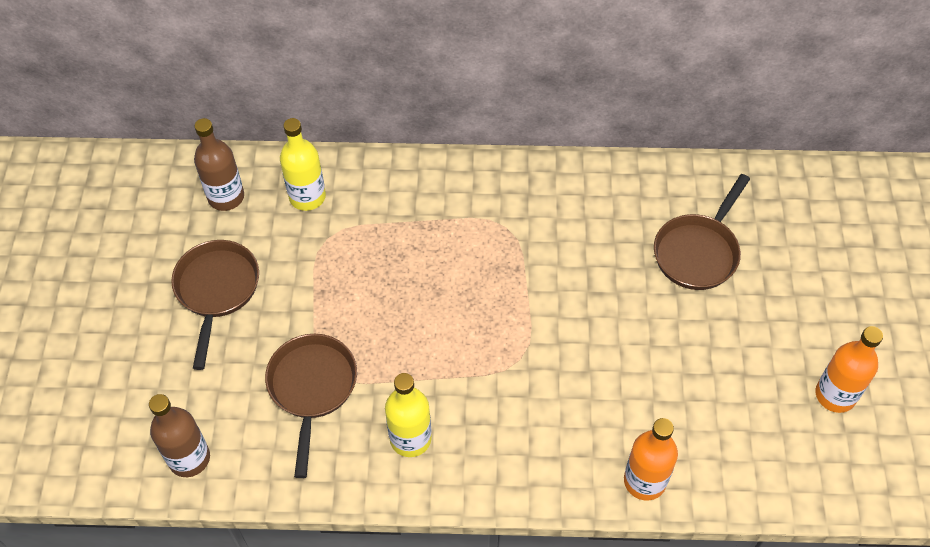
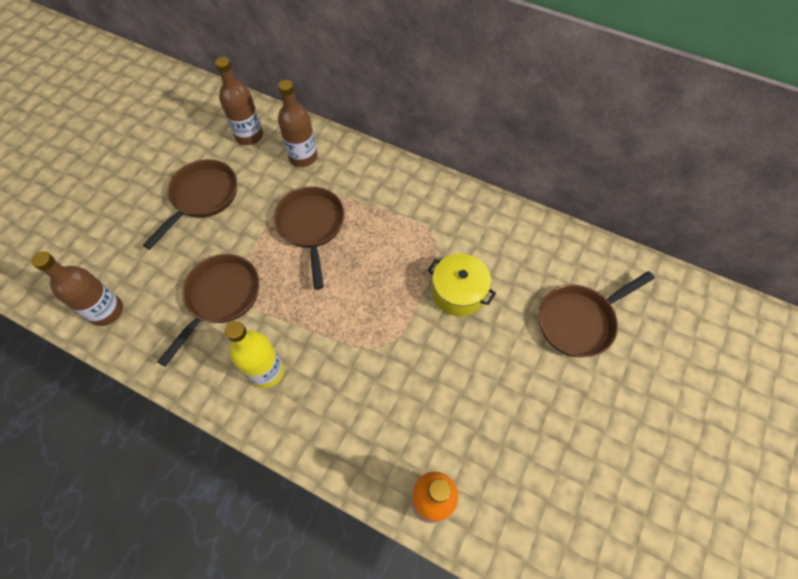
camera: 25 degrees right, 5 degrees up
(307, 197) = (303, 157): yellow bottle -> brown bottle
(366, 271) = (311, 226): none -> brown pan
(564, 274) = (458, 293): none -> yellow pot
(835, 395) = (643, 506): orange bottle -> none

